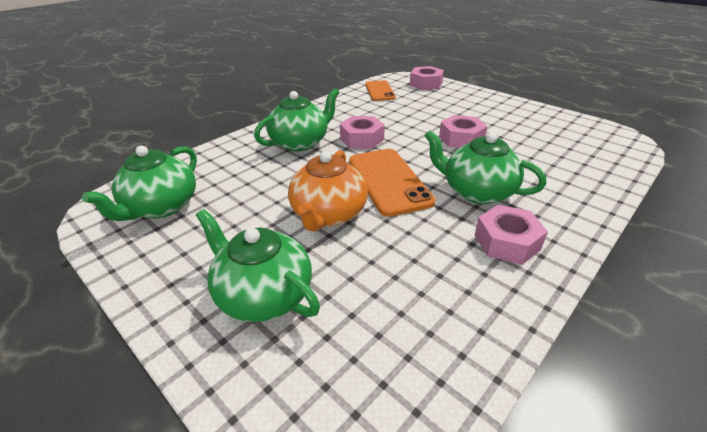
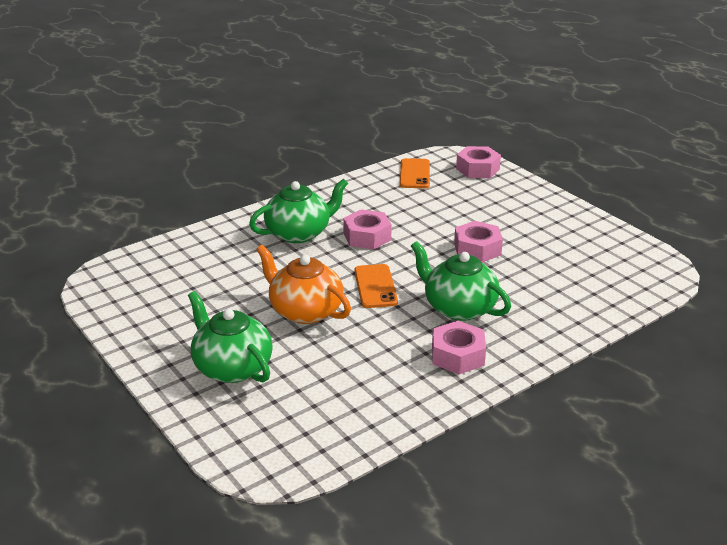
camera: 10 degrees right, 5 degrees down
(161, 207) = (152, 285): green teapot -> none
(328, 214) = (305, 311): orange teapot -> orange teapot turned 105 degrees clockwise
(388, 181) = (375, 286): orange phone -> orange phone, size x0.64

